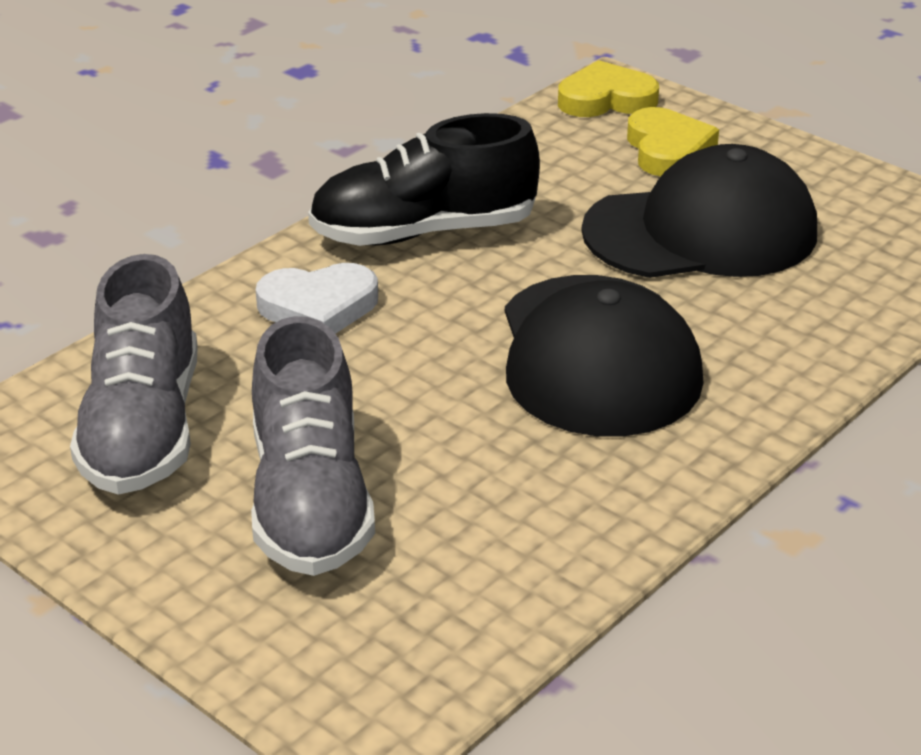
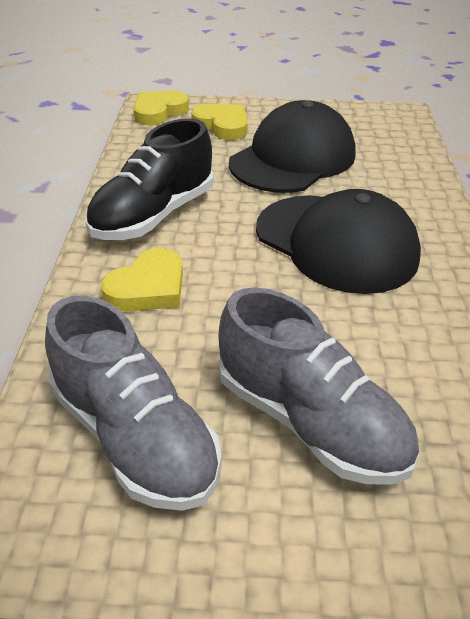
camera: 40 degrees left, 5 degrees up
(318, 307) = (148, 288): white heart -> yellow heart

